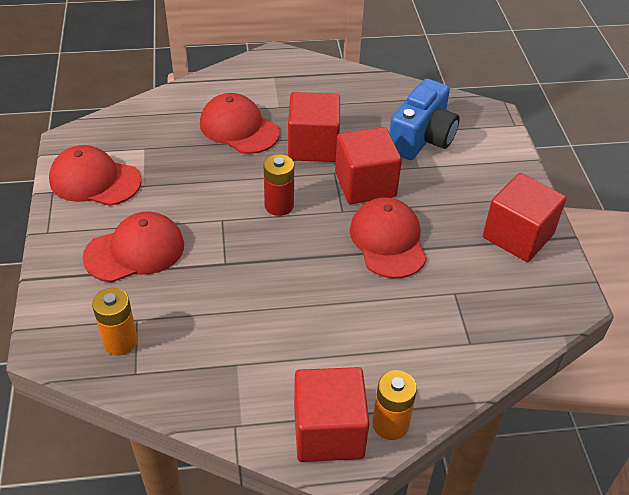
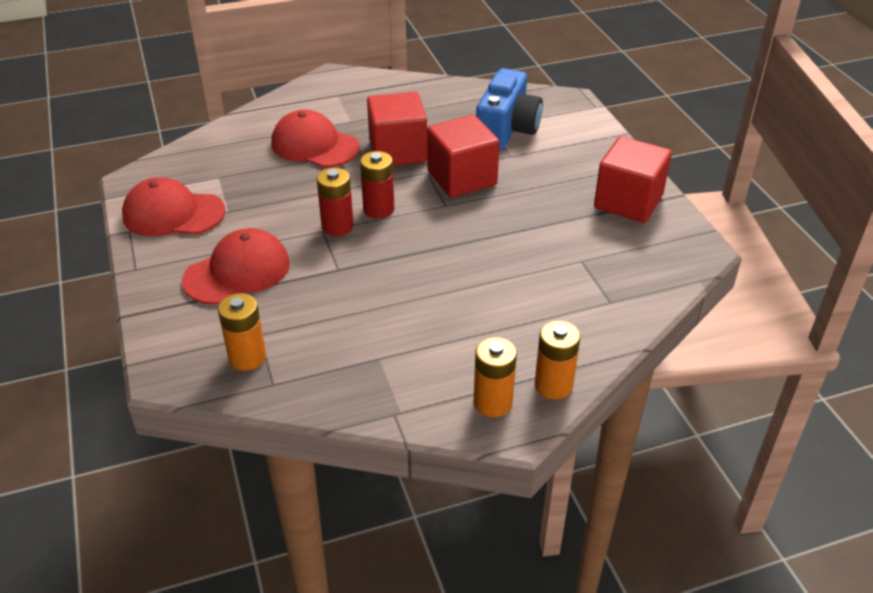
camera: 10 degrees left, 5 degrees down
(236, 218) = (337, 226): none -> red battery
(328, 432) = (493, 403): red cube -> orange battery
(388, 241) = (500, 224): red cap -> none

